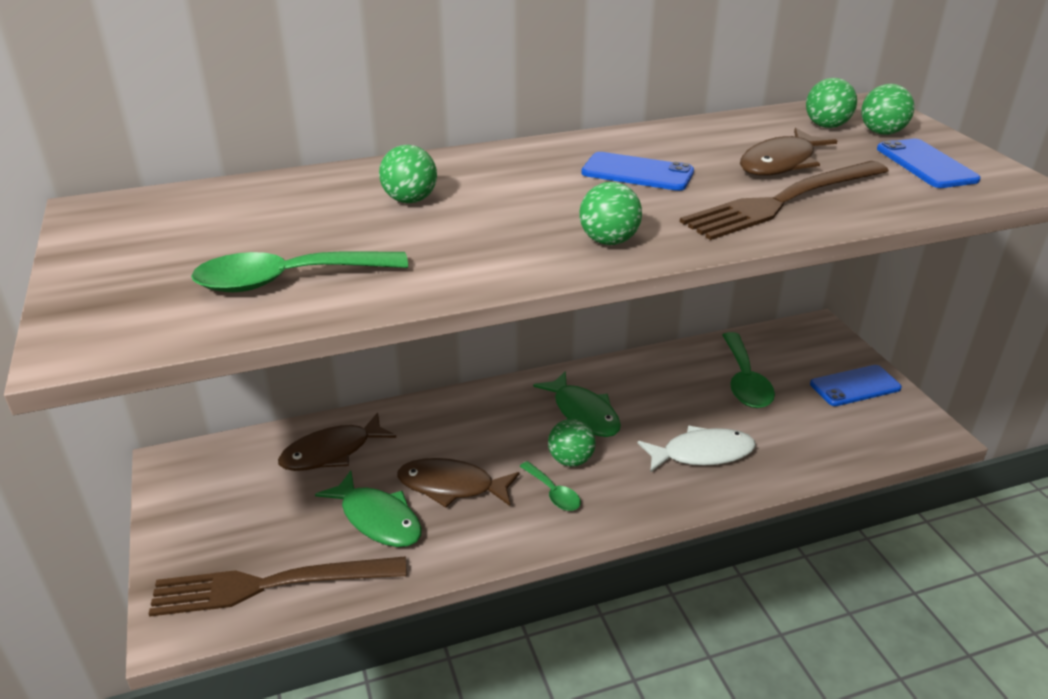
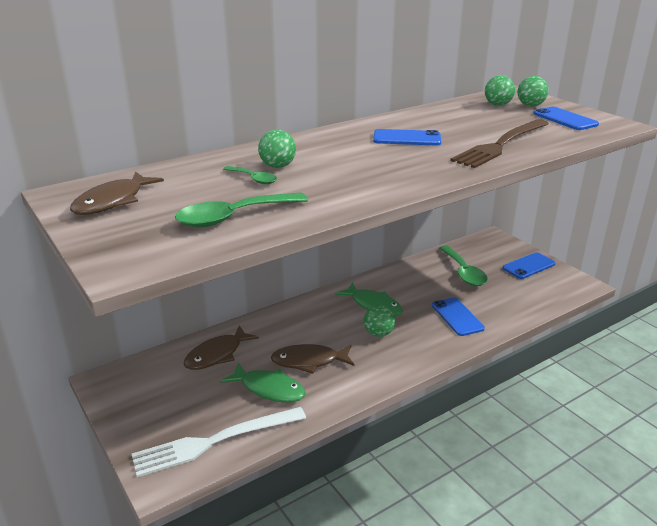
camera: 15 degrees left, 5 degrees down
(271, 585) = (215, 441): brown fork -> white fork
(553, 493) = (376, 354): green spoon -> green spoon (254, 179)
(608, 241) = (417, 175): green ball -> none
(702, 453) = (457, 317): white fish -> blue phone
(780, 163) = (485, 126): brown fish -> brown fish (113, 201)

